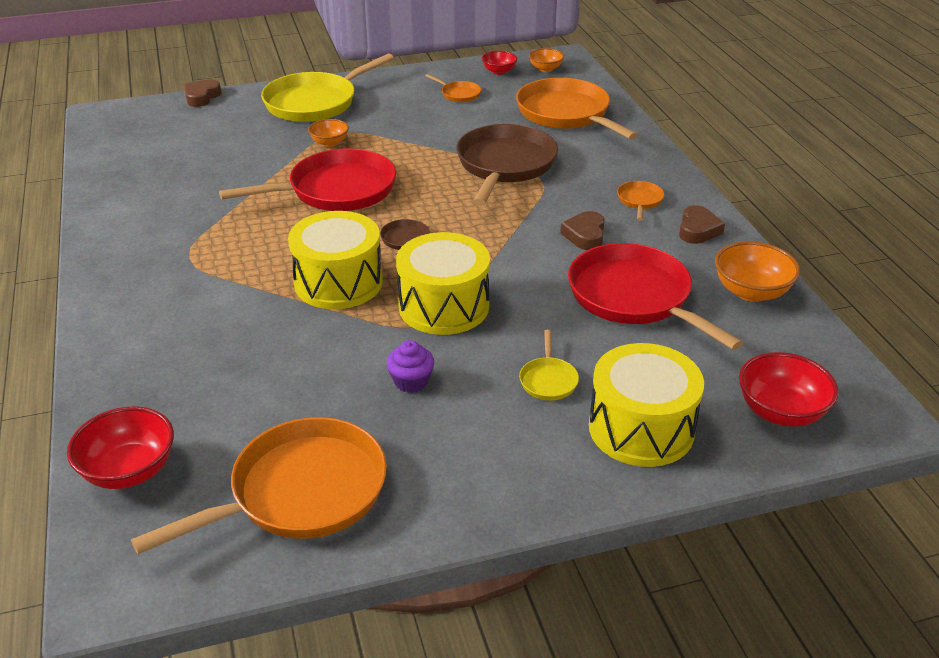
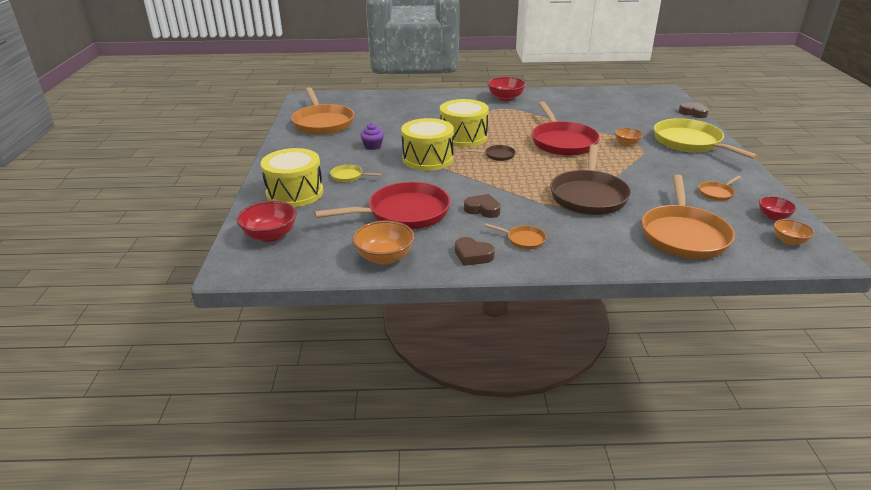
camera: 105 degrees right, 5 degrees down
(129, 470) = (359, 99): red bowl -> red bowl (505, 98)
(505, 165) = (588, 195): brown pan -> brown pan turned 75 degrees clockwise
(566, 114) = (683, 235): orange pan -> orange pan turned 120 degrees clockwise

